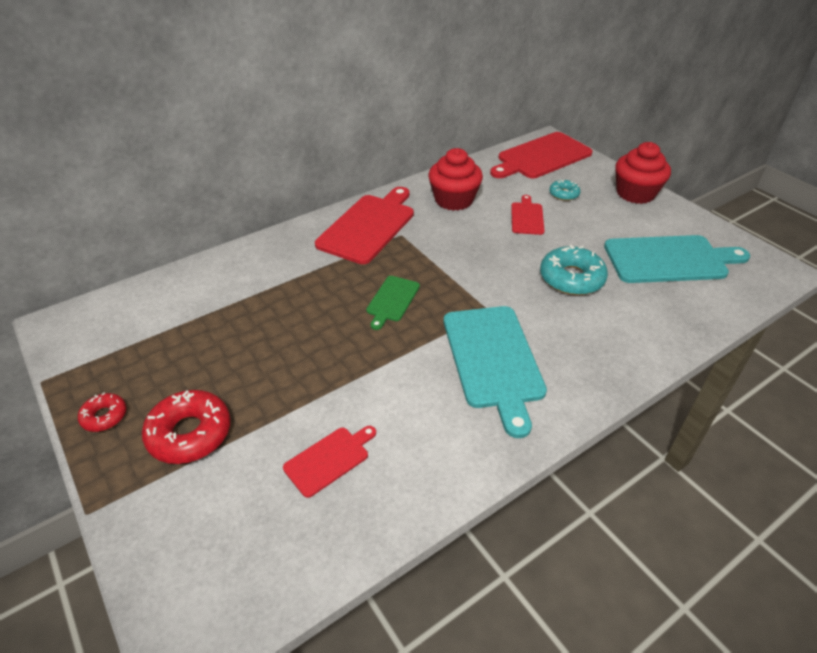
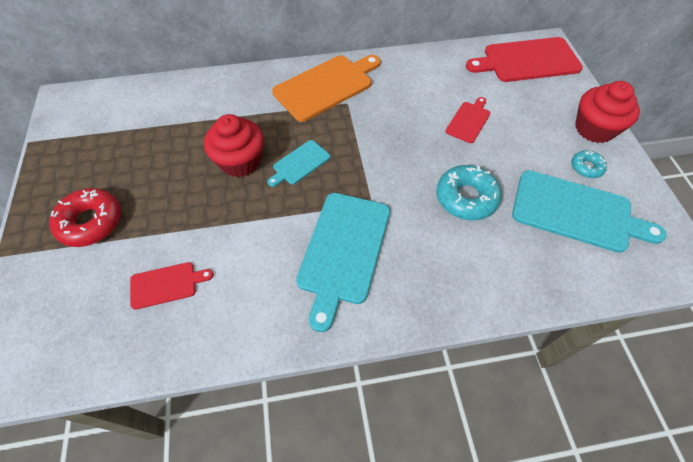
camera: 25 degrees right, 15 degrees up
(104, 416) = (48, 185): red donut -> none
(369, 226) = (326, 86): red cutting board -> orange cutting board
(392, 300) = (299, 163): green cutting board -> turquoise cutting board
(454, 200) = (414, 82): red cupcake -> red cupcake (240, 161)
(564, 194) = (521, 107): turquoise donut -> turquoise donut (586, 167)

